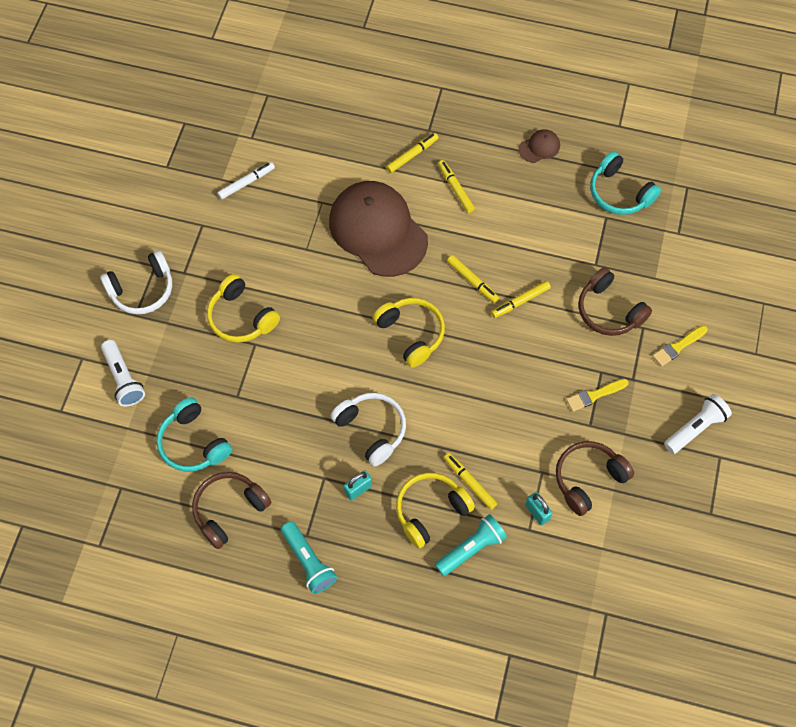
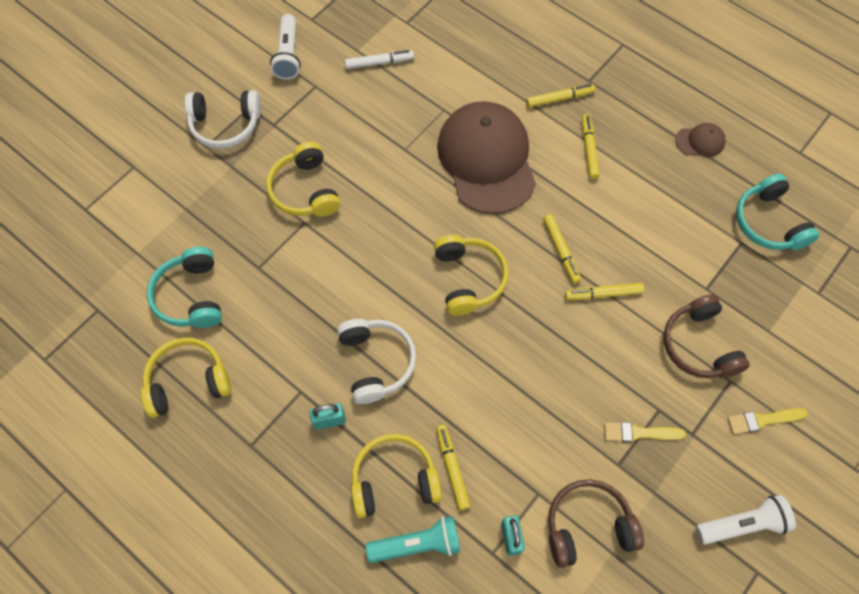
camera: 25 degrees right, 0 degrees up
(123, 378) = (160, 203): white flashlight -> white flashlight (288, 55)
(229, 510) = (188, 382): brown headphones -> yellow headphones
(308, 561) = (237, 475): turquoise flashlight -> none

